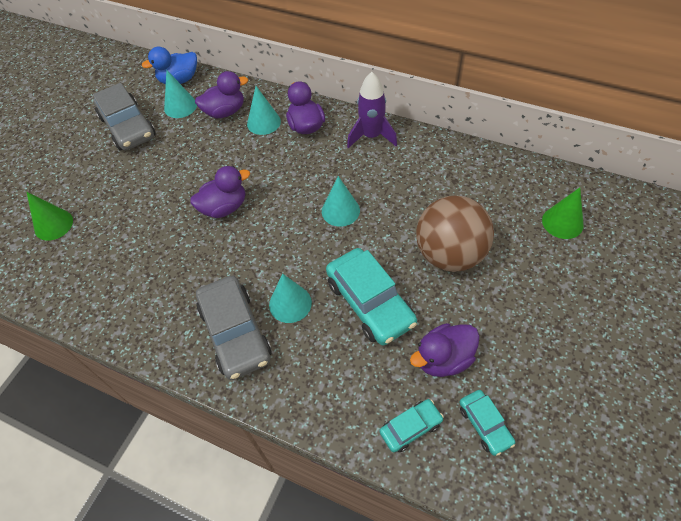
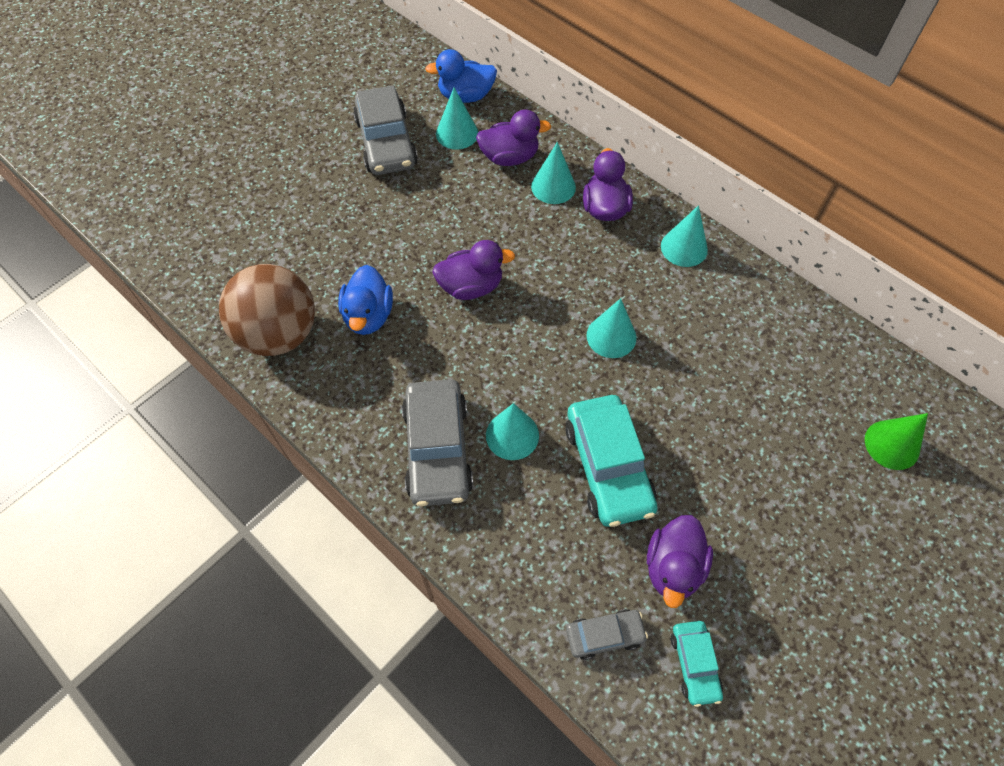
camera: 15 degrees right, 5 degrees up
(53, 224) = (268, 245): green cone -> none
(150, 252) = (368, 315): none -> blue duck
(371, 136) = (684, 247): purple rocket -> turquoise cone
(410, 427) = (604, 635): turquoise car -> grey car
(443, 359) = (673, 567): purple duck -> purple duck turned 60 degrees counterclockwise
(449, 254) = (728, 438): brown ball -> brown ball (279, 334)

